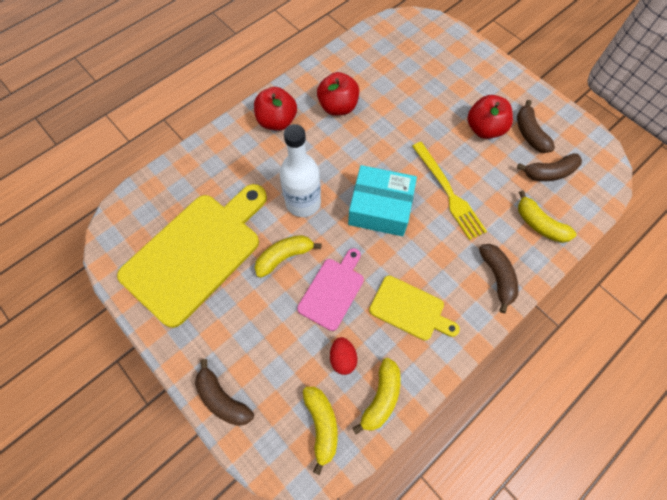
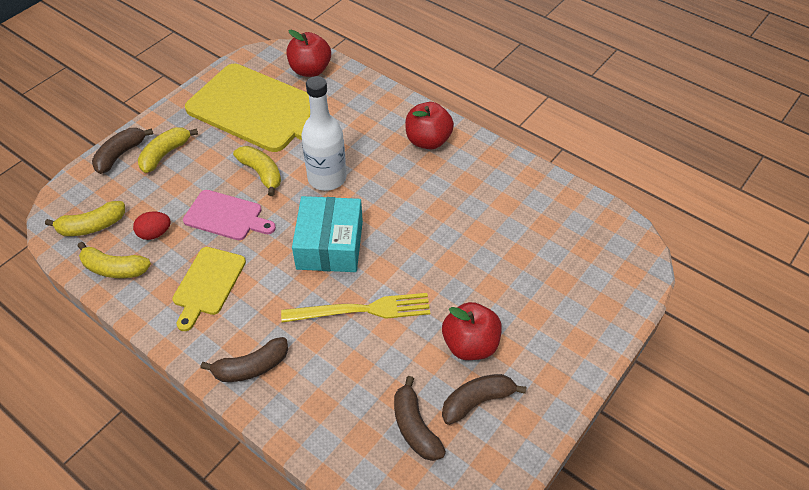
camera: 80 degrees right, 15 degrees down
(338, 107) = (463, 190): red apple -> red apple (310, 70)
(448, 192) = (362, 310): yellow fork -> yellow fork turned 150 degrees counterclockwise
(539, 224) = (330, 414): yellow banana -> yellow banana (165, 154)

